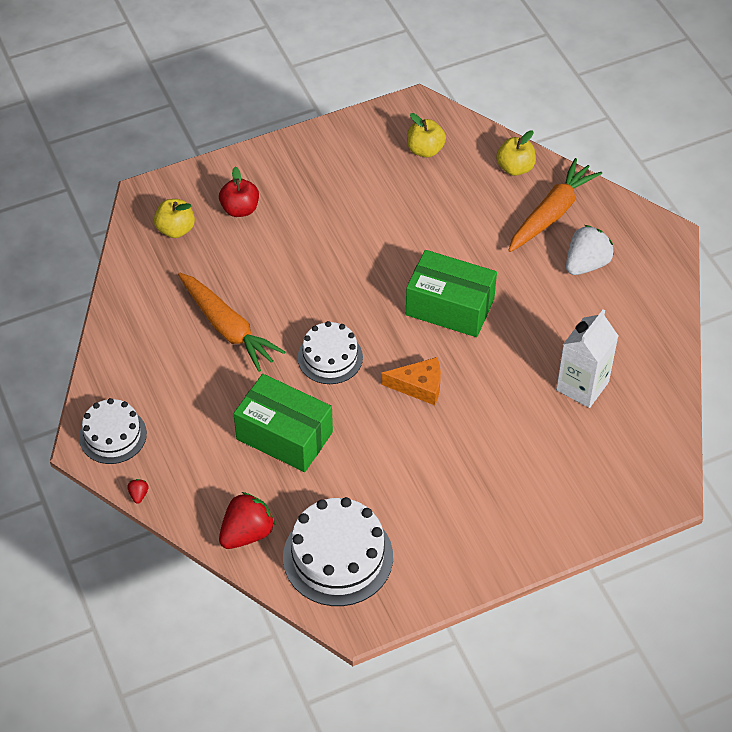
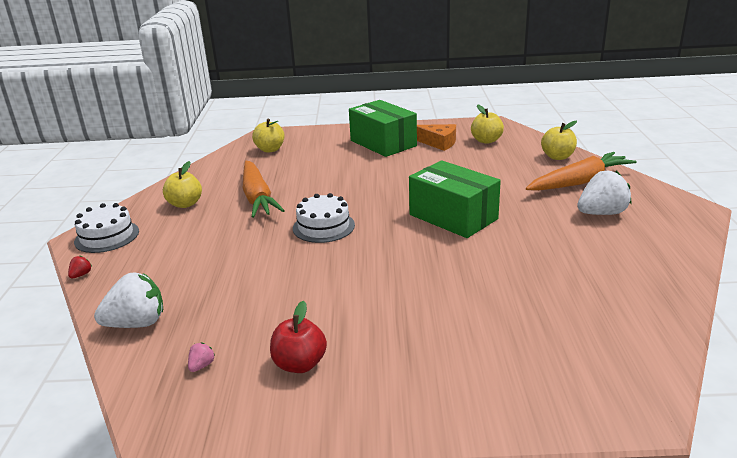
camera: 25 degrees right, 25 degrees down
(154, 360) = (185, 204): none -> yellow apple
(240, 209) = (324, 147): red apple -> red apple (300, 364)
(247, 533) = (137, 323): red strawberry -> white strawberry
(284, 436) = (239, 265): green box -> green box (383, 143)
(338, 557) = (202, 366): white cake -> pink strawberry
(419, 386) = (389, 258): orange cheese -> orange cheese (438, 143)
(582, 386) = (562, 291): white carton -> none

